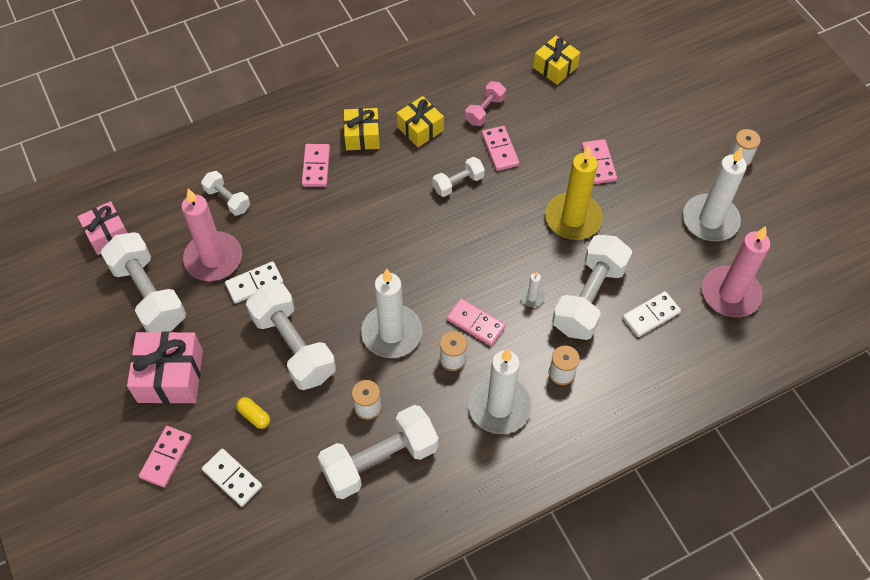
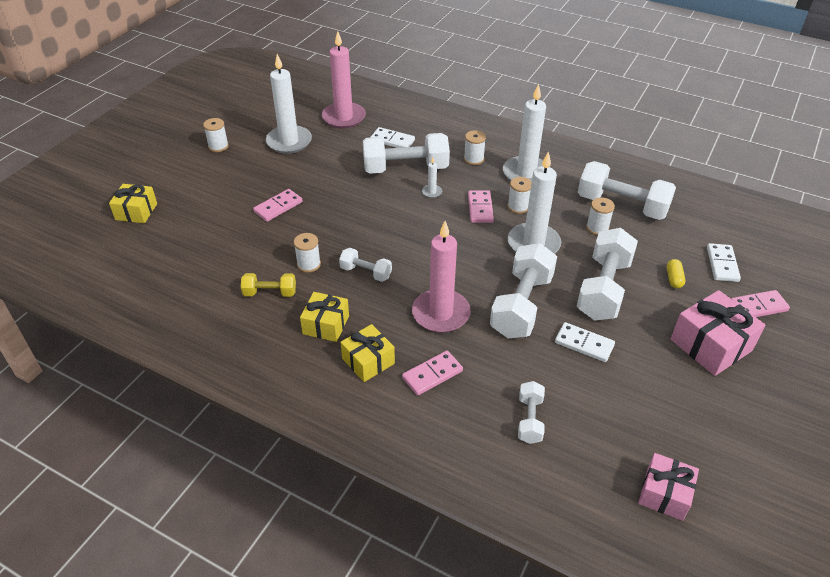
camera: 125 degrees left, 15 degrees down
(149, 294) = (674, 411): white dumbbell -> white dumbbell (521, 305)
(213, 259) = (594, 388): pink candle -> pink candle (441, 313)
(485, 110) = (270, 293): pink dumbbell -> yellow dumbbell
(500, 150) = (309, 264): pink domino -> white spool
(555, 67) = (182, 271): yellow gift -> yellow gift (136, 211)
(573, 218) = (344, 199): yellow candle -> none

